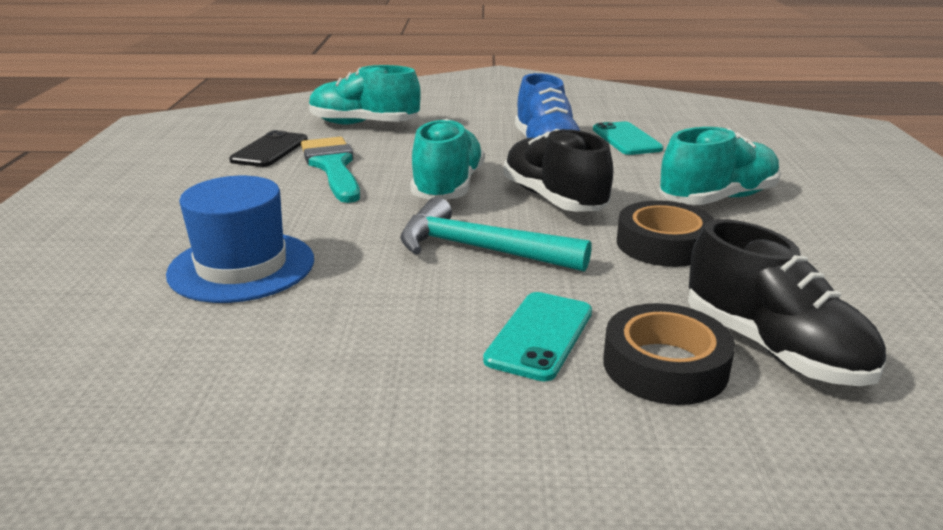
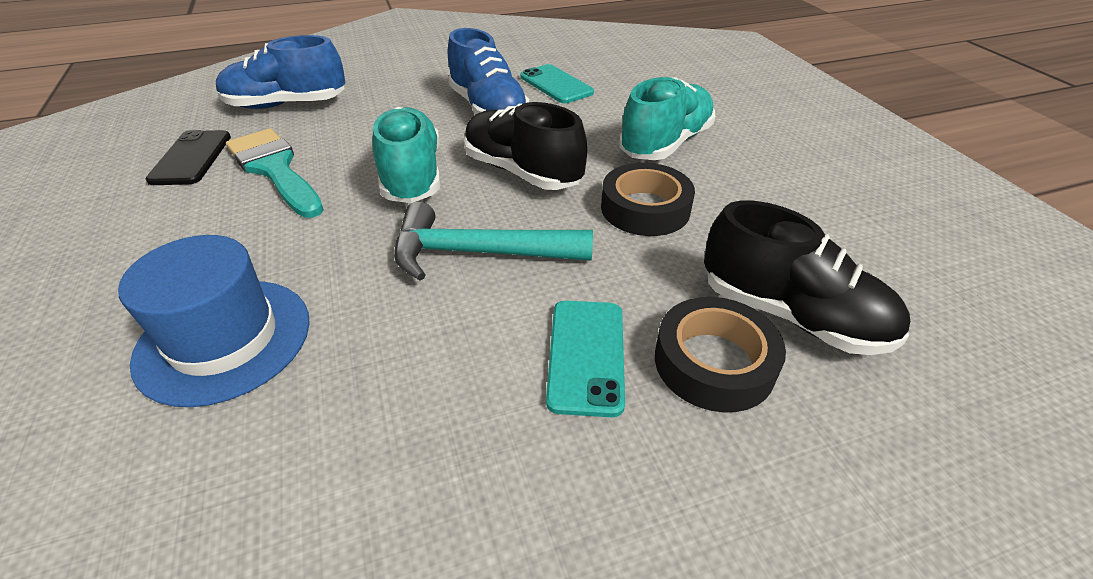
camera: 20 degrees left, 15 degrees up
(364, 124) = (286, 105): turquoise shoe -> blue shoe

